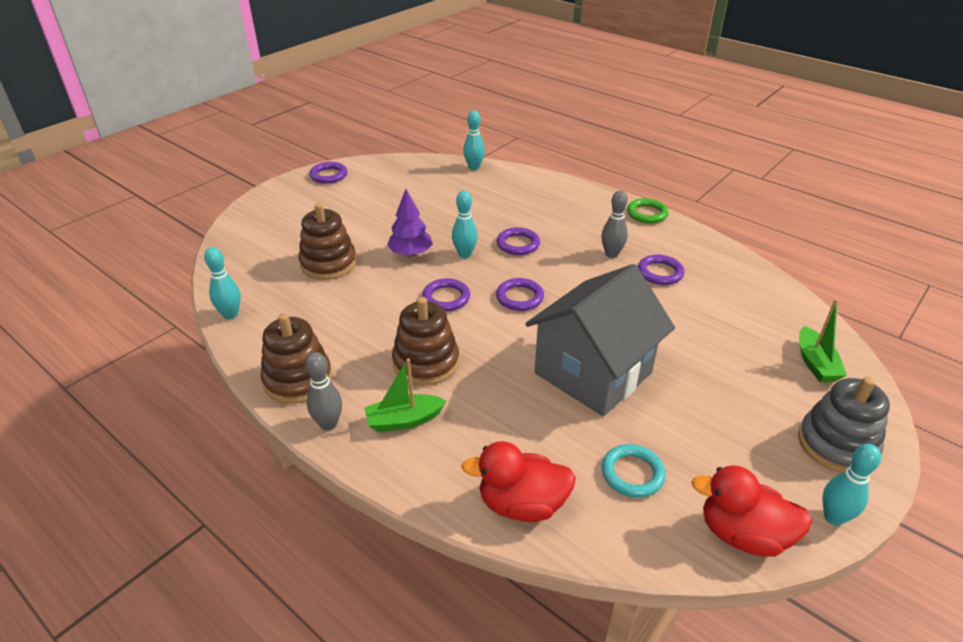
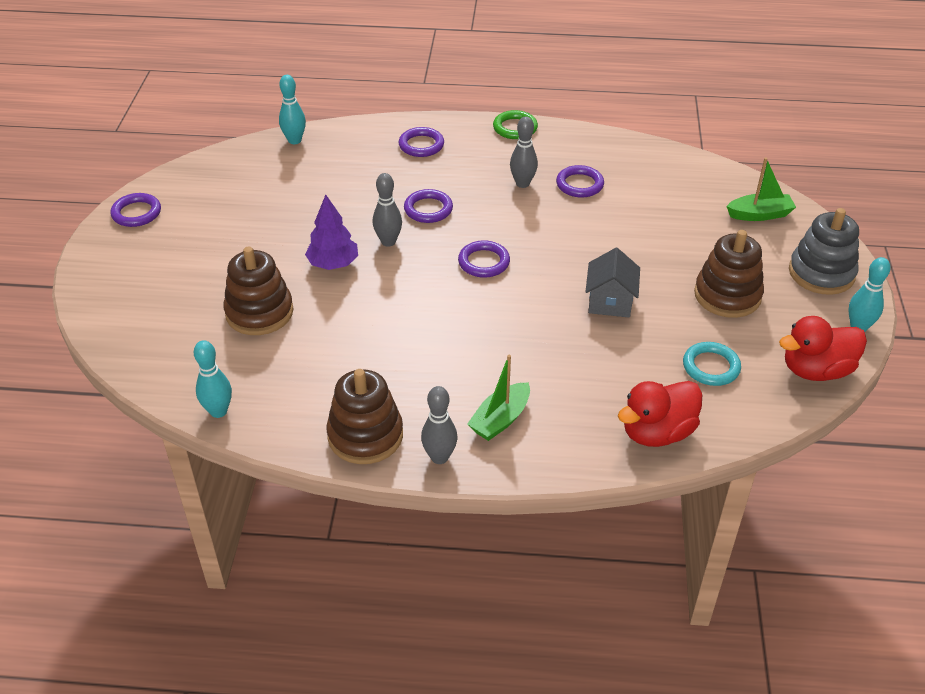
camera: 35 degrees left, 5 degrees up
(426, 362) = (465, 362): brown stacking toy -> brown stacking toy (727, 295)
(446, 298) = (417, 293): purple ring -> purple ring (421, 145)
(465, 254) = (388, 242): turquoise bowling pin -> grey bowling pin
(593, 373) = (610, 302): grey house -> grey house, size x0.48
(815, 363) = (759, 214): green boat -> green boat turned 60 degrees counterclockwise

